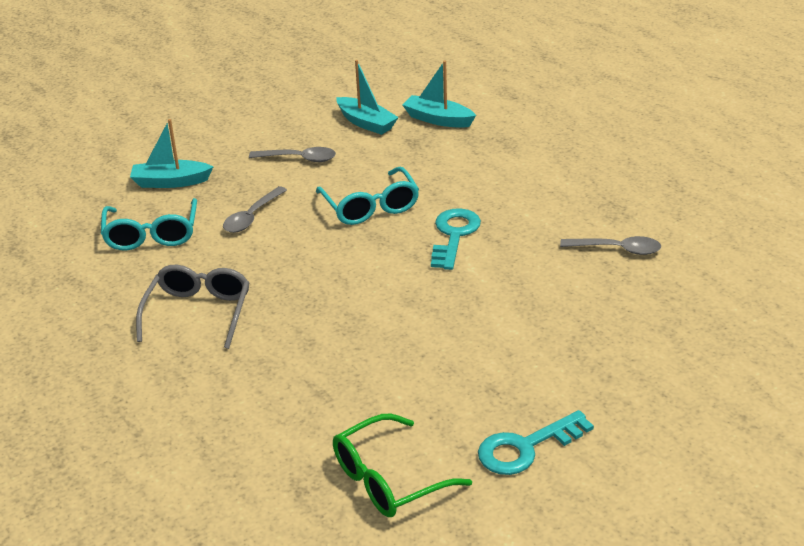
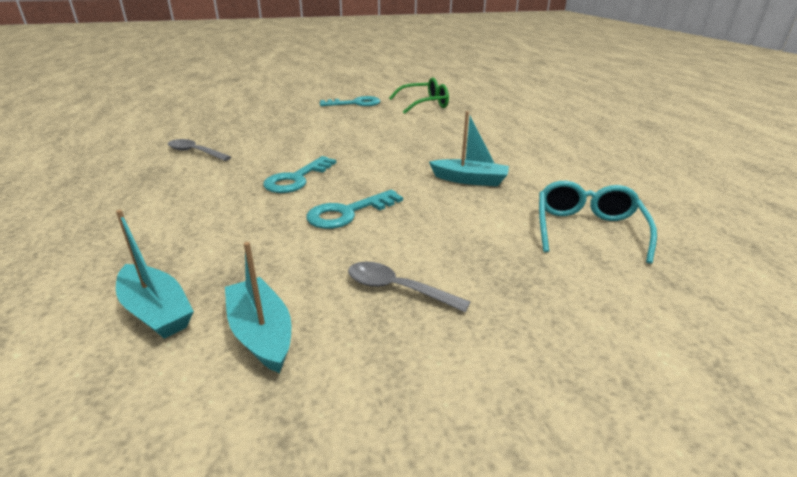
camera: 165 degrees left, 5 degrees down
(171, 182) = (585, 292): turquoise boat -> turquoise boat (469, 180)
(198, 312) = (525, 168): grey glasses -> none
(252, 217) = (475, 227): grey spoon -> none
(371, 207) = (348, 213): turquoise glasses -> turquoise key

